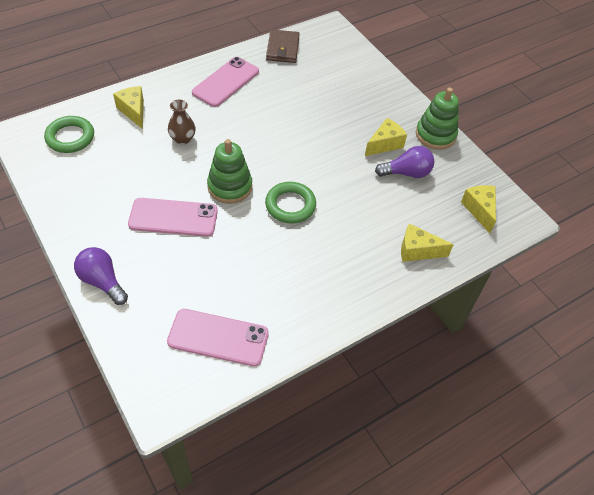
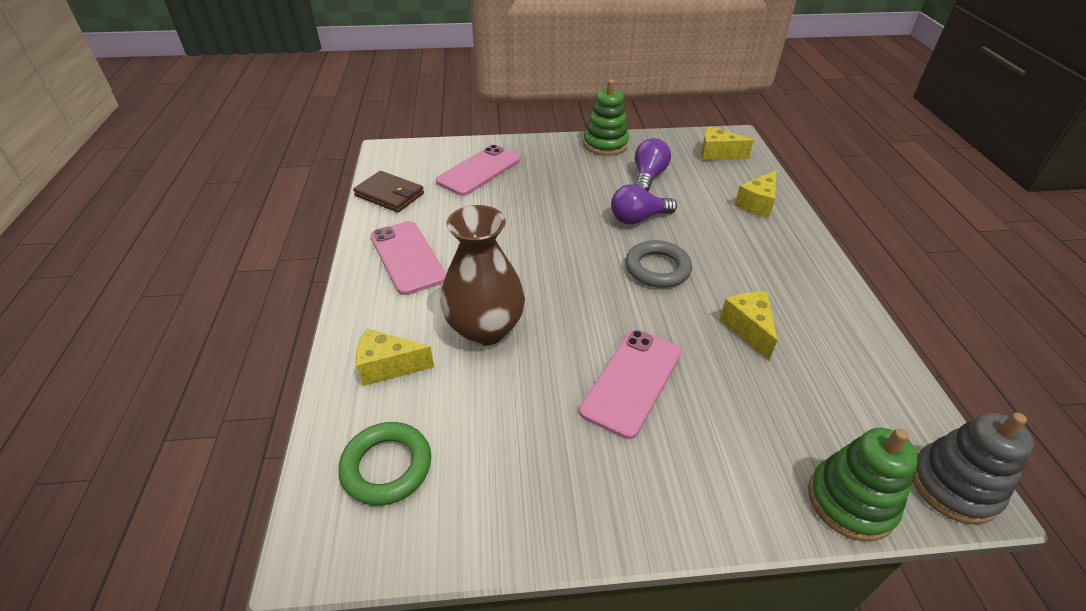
camera: 60 degrees left, 10 degrees down
(102, 282) = (729, 503): purple light bulb -> purple light bulb (638, 218)
(161, 397) = (953, 486): none -> grey stacking toy
(182, 139) = (485, 329): brown vase -> brown vase, size x1.93
(218, 337) = (855, 395): pink phone -> pink phone (479, 171)
(230, 187) = (601, 309): green stacking toy -> green stacking toy (850, 501)
(290, 205) = (657, 268): green ring -> grey ring
(384, 144) = (599, 176): yellow cheese -> yellow cheese (748, 329)

